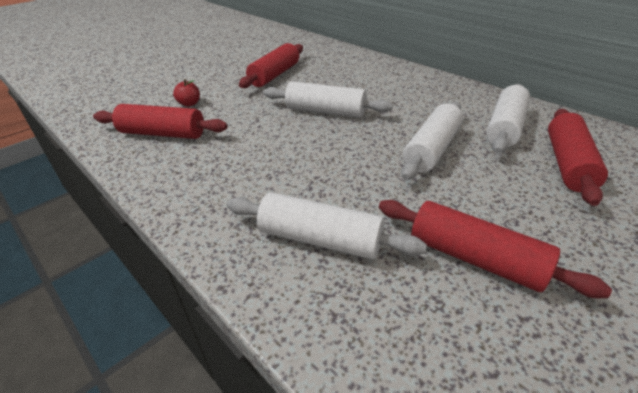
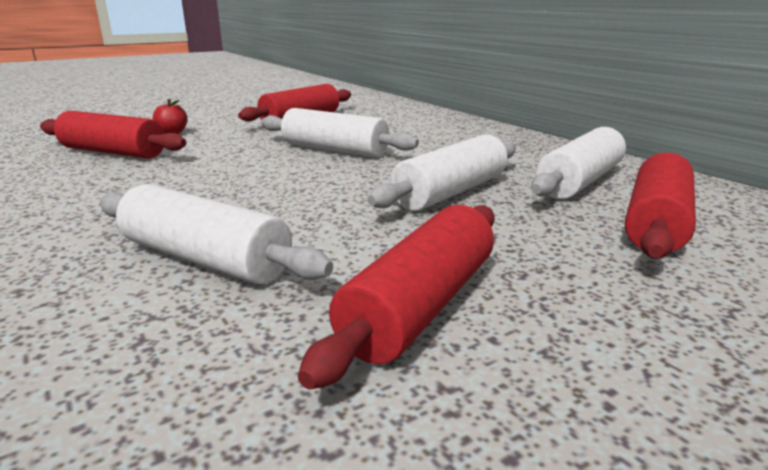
camera: 10 degrees right, 15 degrees down
(475, 258) = (420, 305): red rolling pin -> red rolling pin turned 75 degrees clockwise

